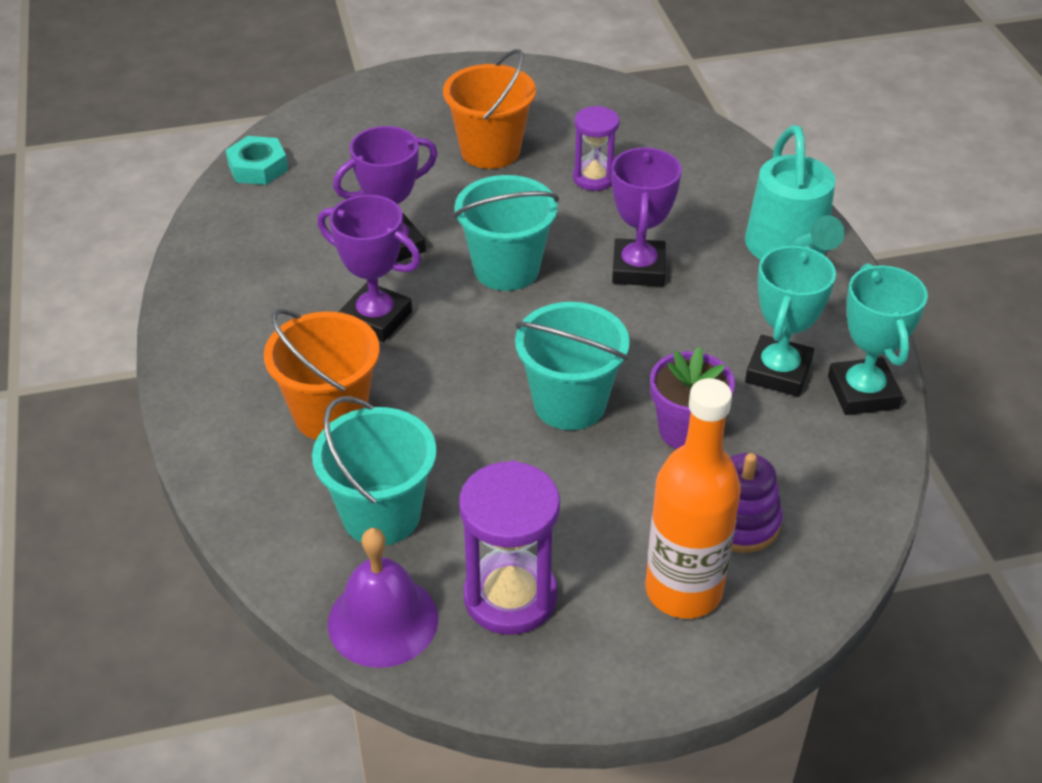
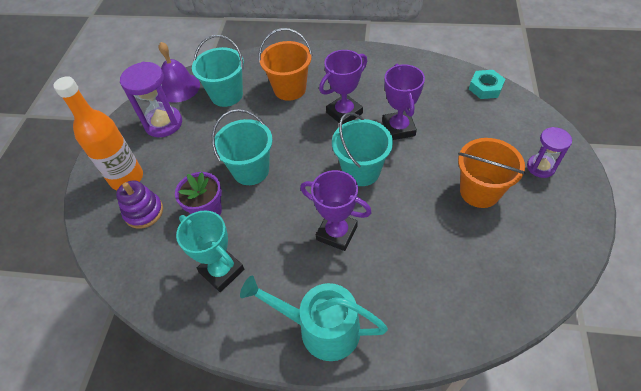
camera: 115 degrees right, 10 degrees up
(594, 178) = (435, 239): purple hourglass -> purple hourglass (540, 167)
(862, 392) = (183, 308): turquoise trophy -> none

